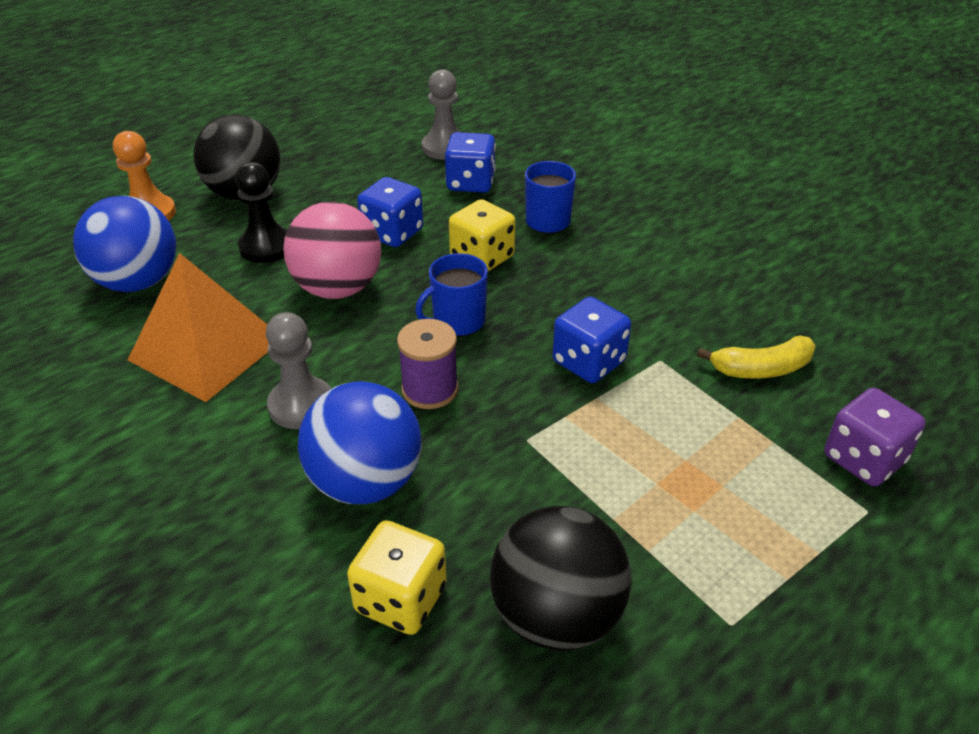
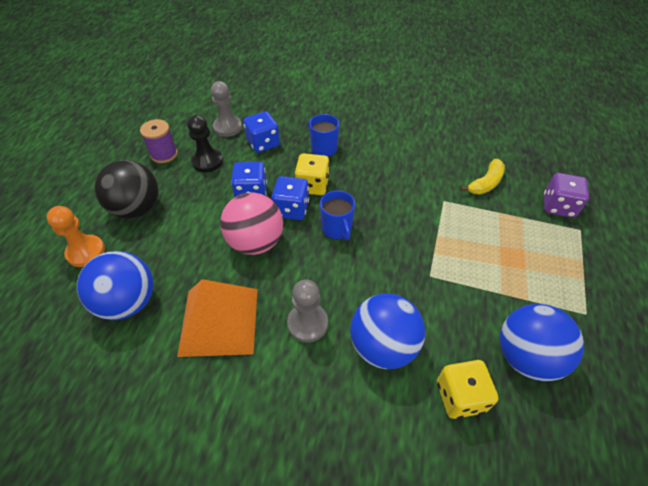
camera: 35 degrees left, 10 degrees up
(266, 247) = (187, 237): black pawn -> black pawn (207, 161)
(430, 389) = (361, 275): purple spool -> purple spool (164, 154)
(458, 321) = (336, 229): blue mug -> blue mug turned 45 degrees counterclockwise
(556, 615) = (526, 356): black ball -> blue ball
(588, 362) = (416, 218): blue dice -> blue dice (291, 209)

